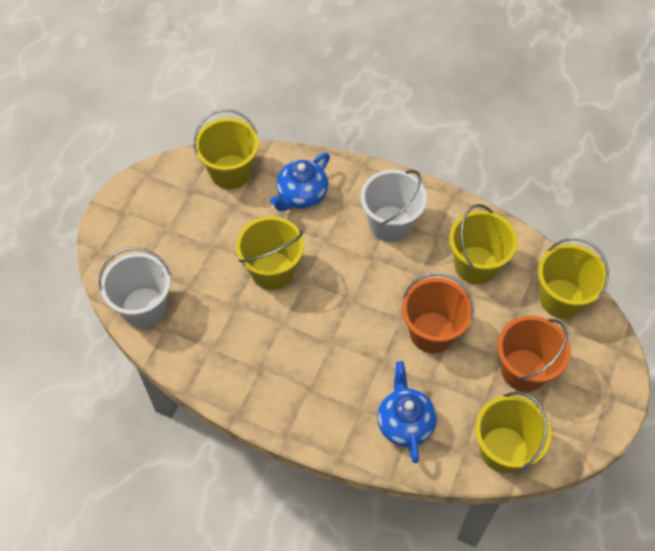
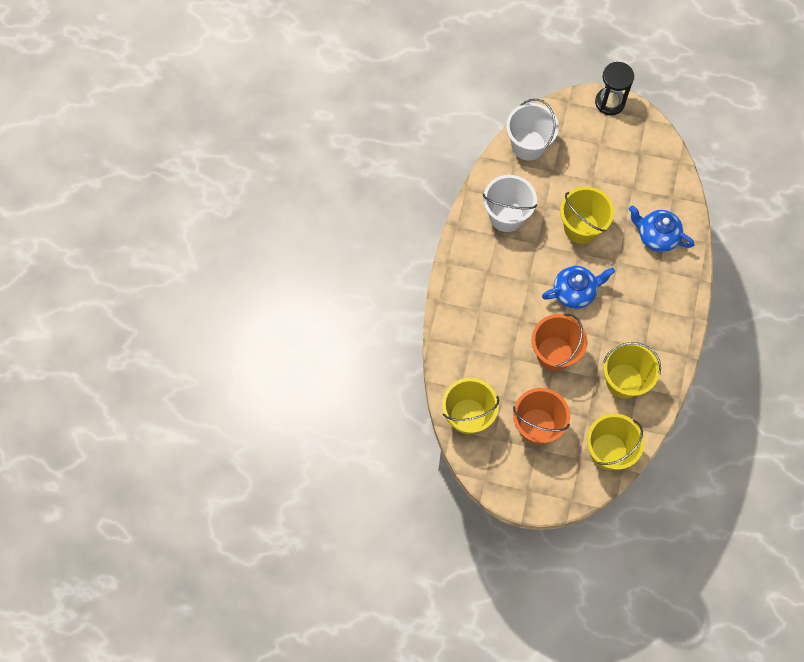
camera: 80 degrees right, 10 degrees up
(114, 207) = (610, 102): none -> black hourglass
(231, 172) = (665, 179): yellow bucket -> none
(390, 224) = (647, 309): white bucket -> white bucket (506, 216)
(405, 423) = (474, 343): blue teapot -> blue teapot (574, 292)

